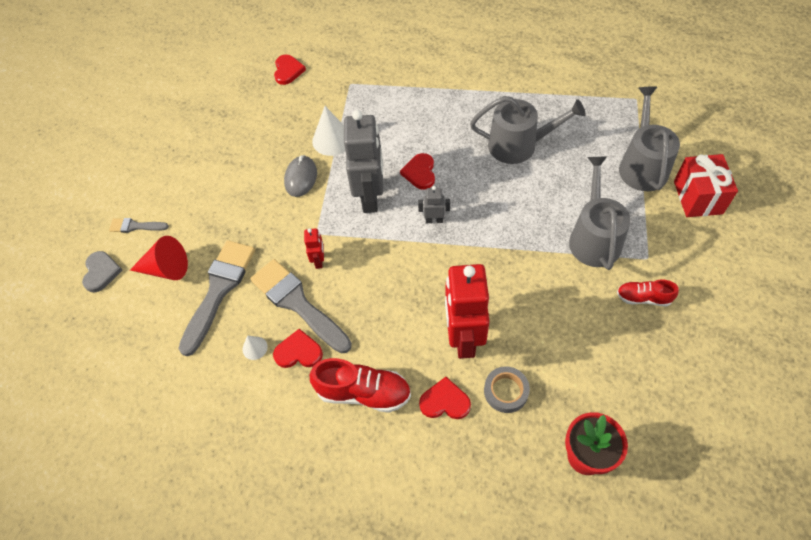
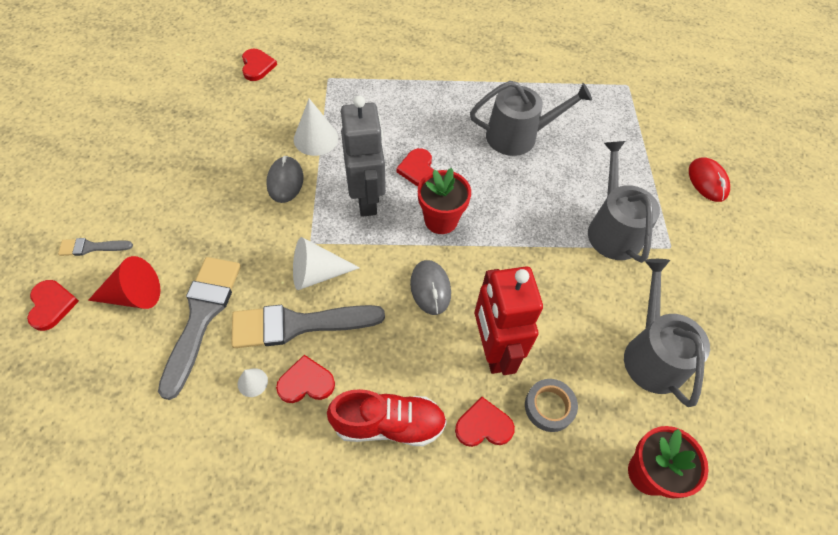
camera: 15 degrees left, 0 degrees up
(101, 272) = (52, 305): grey heart -> red heart
(297, 303) = (298, 324): grey brush -> grey brush turned 45 degrees counterclockwise
(319, 261) = (317, 273): red robot -> white cone
(416, 280) = (430, 288): none -> grey mouse
(434, 220) = (441, 220): grey robot -> red flower pot
(642, 166) = (647, 152): grey watering can -> grey watering can (652, 354)
(643, 298) = (674, 290): red shoe -> none
(698, 197) = (707, 181): red gift -> red mouse

